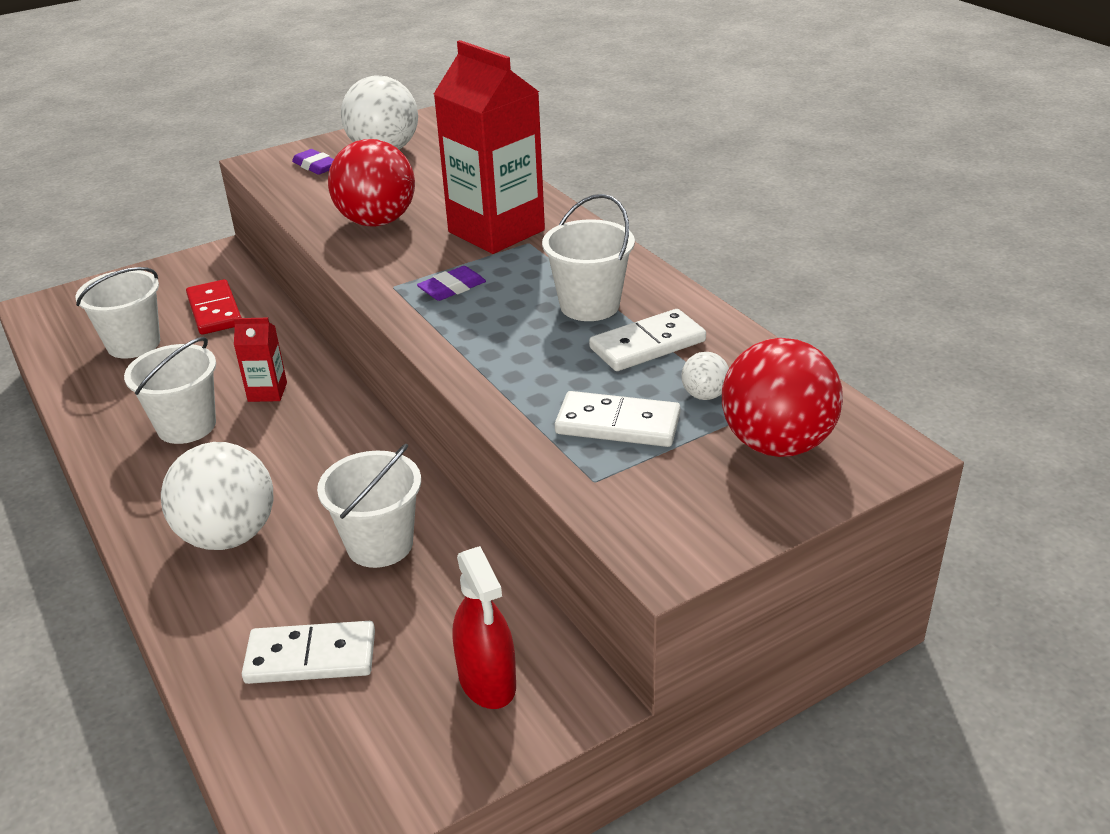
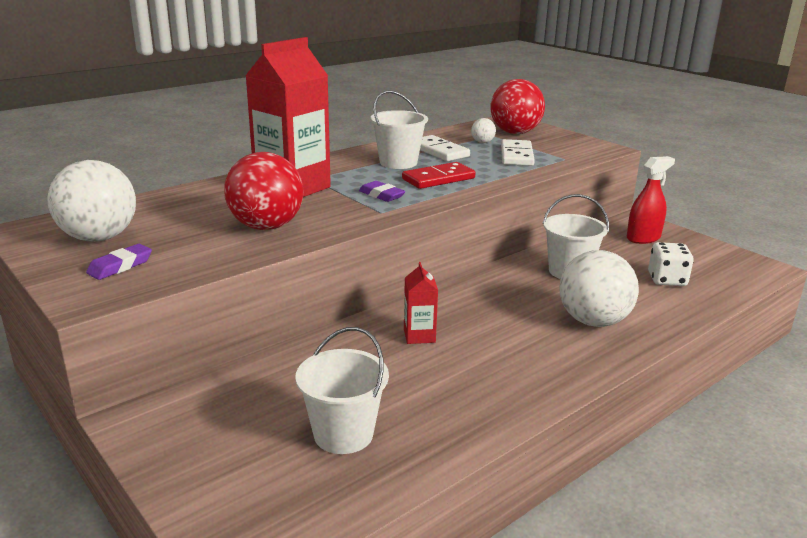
camera: 100 degrees left, 10 degrees down
(186, 426) = (478, 366): white bucket -> none
(215, 311) = (275, 392): red domino -> red domino (438, 179)
(311, 657) = (667, 280): white domino -> white dice

